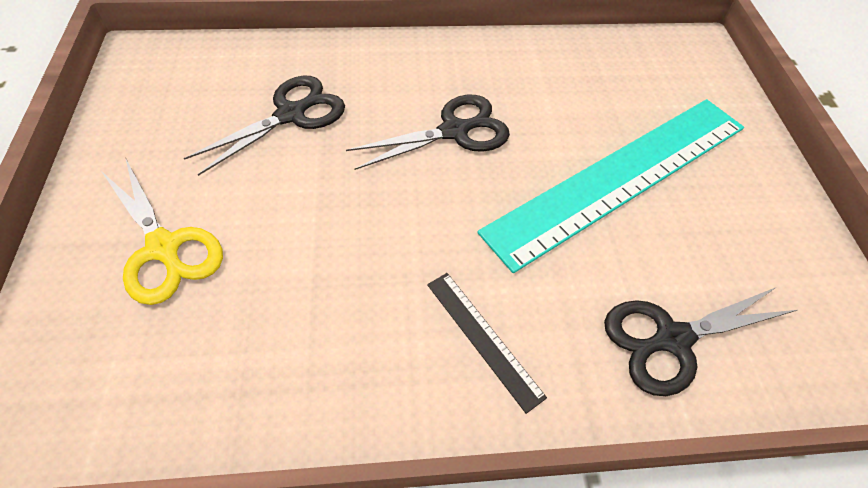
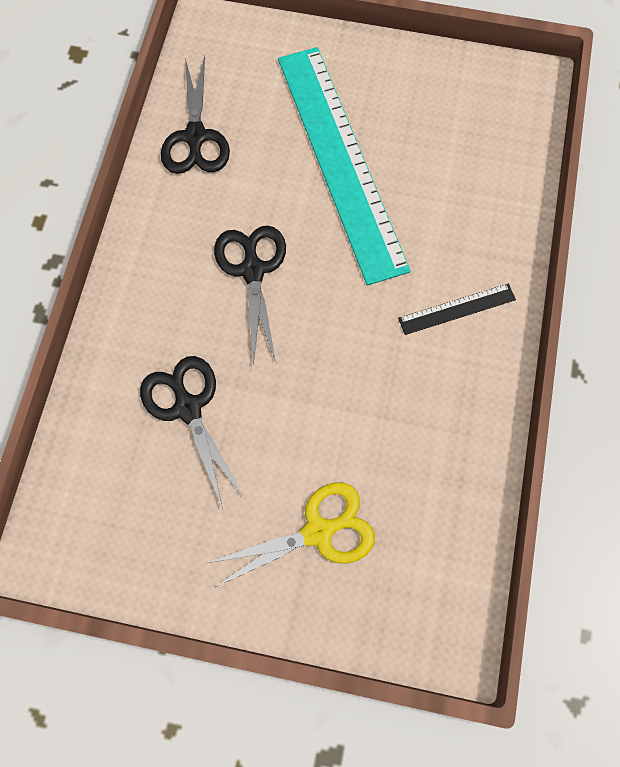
camera: 70 degrees left, 15 degrees up
(671, 339) = (485, 190): black scissors -> black scissors (195, 137)

